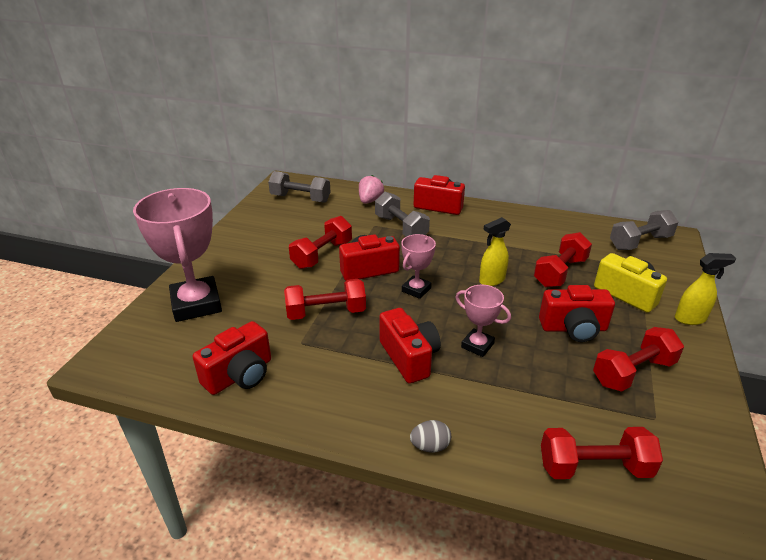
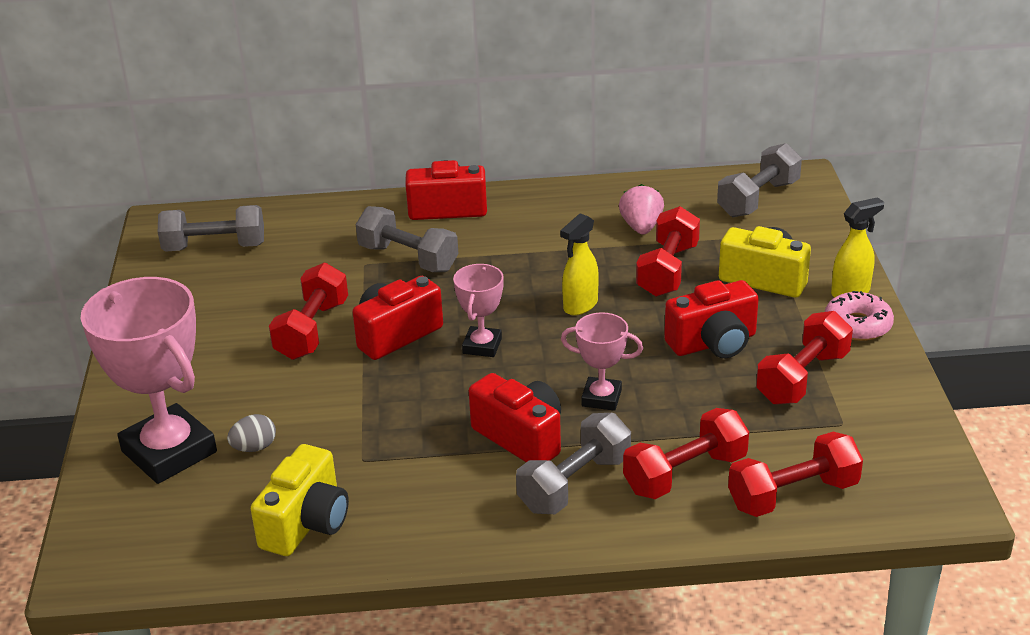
camera: 20 degrees left, 0 degrees up
(240, 375) = (306, 523): red camera -> yellow camera
(326, 312) = (372, 411): red dumbbell -> red dumbbell (685, 474)
(370, 201) = (333, 224): pink strawberry -> pink strawberry (641, 227)
(429, 403) = (575, 484): none -> grey dumbbell
(430, 446) = (600, 530): grey egg -> grey egg (254, 447)
(689, 344) = (857, 325): none -> pink donut

